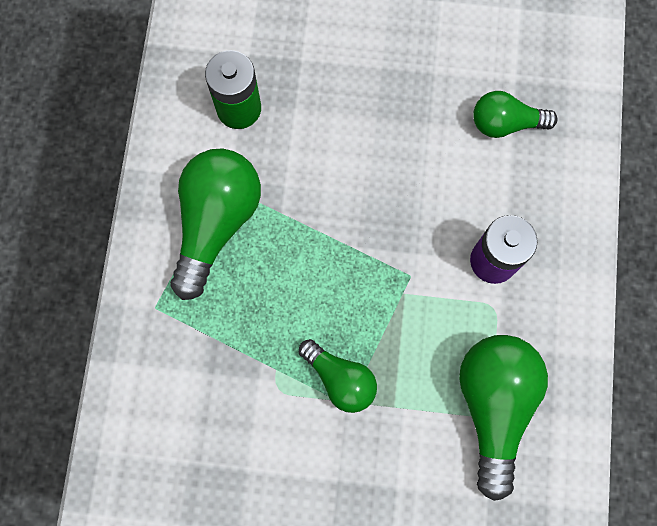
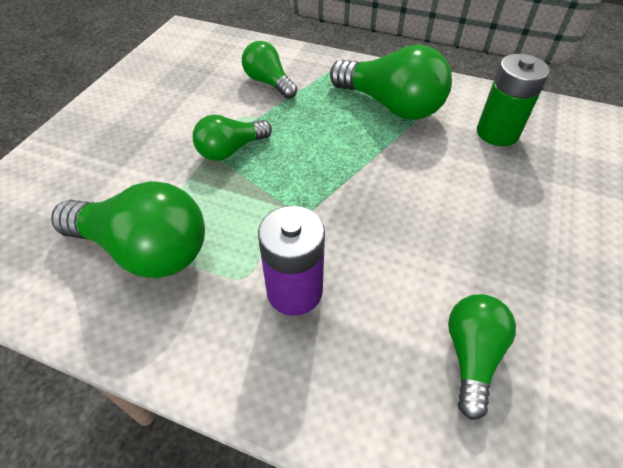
camera: 105 degrees right, 25 degrees down
(203, 379) = (269, 82): none -> green light bulb

